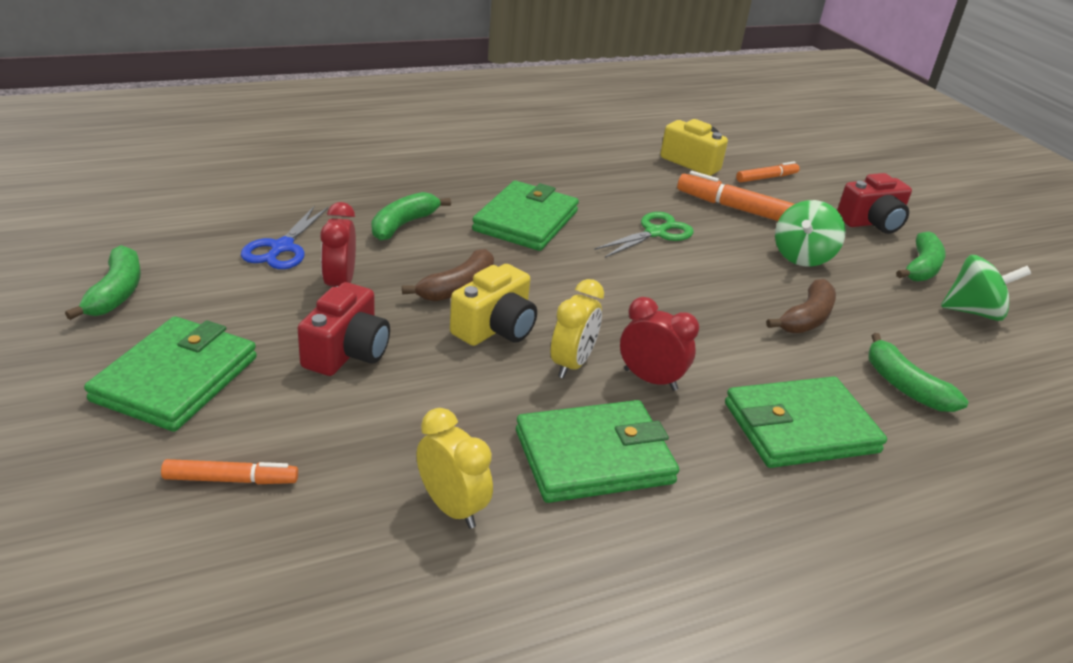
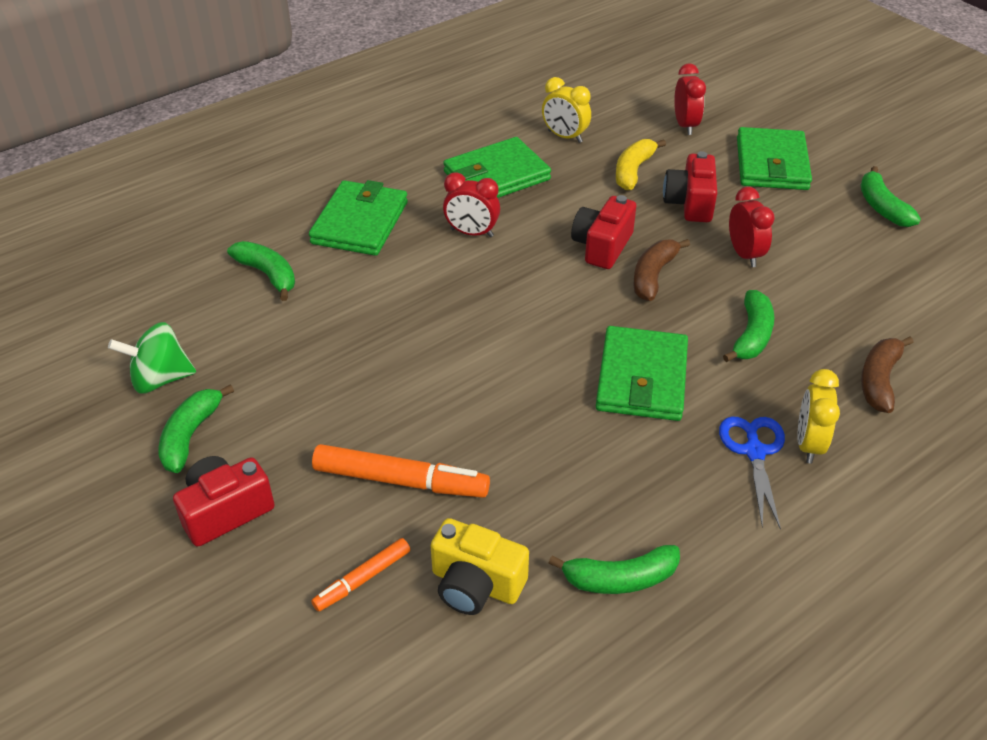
camera: 170 degrees right, 10 degrees up
(231, 479) = (685, 125): orange marker -> red clock
(282, 247) = (823, 277): blue scissors -> blue scissors (754, 451)
(385, 416) = (633, 171): none -> yellow banana
(495, 328) = (602, 246): yellow camera -> red camera
(571, 364) = (532, 231): yellow clock -> yellow clock (808, 444)
(601, 146) = (620, 579): none -> green banana
(655, 233) = (500, 402): green scissors -> none
(800, 428) = (360, 223): green wallet -> green wallet turned 45 degrees counterclockwise
(802, 257) = (332, 412): green spinning top -> none
(806, 318) = (340, 324): brown banana -> brown banana (879, 380)

